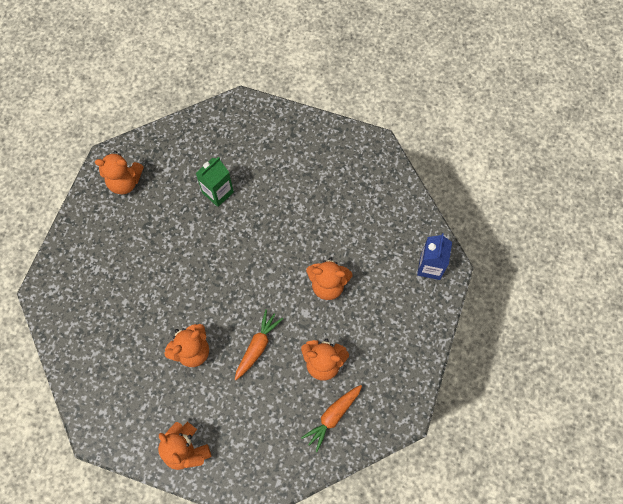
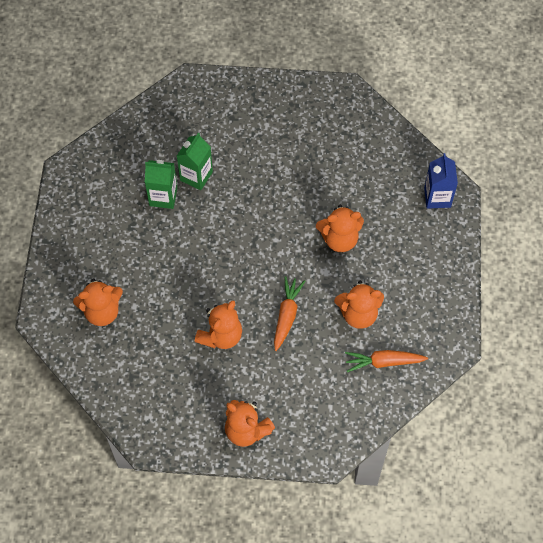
camera: 15 degrees left, 5 degrees down
(125, 182) = (93, 188): orange teddy bear -> orange teddy bear (102, 311)
(183, 205) = (163, 197): none -> green carton
(333, 416) = (384, 362): orange carrot -> orange carrot turned 60 degrees clockwise

